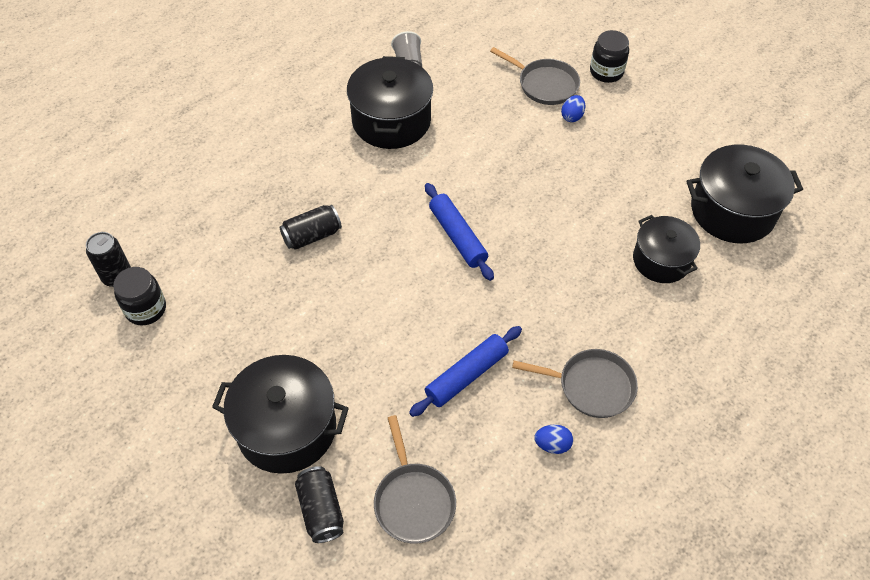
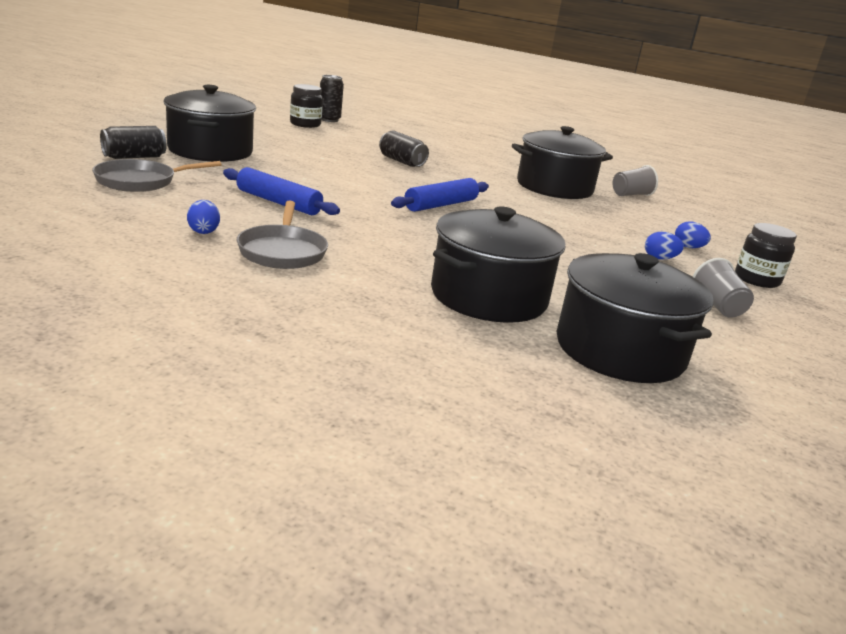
camera: 70 degrees right, 30 degrees down
(544, 84) = (688, 247): grey pan -> blue egg
(657, 122) = (717, 306): none -> grey cup
(661, 260) = (488, 297): black pot -> black pot, size x1.52

